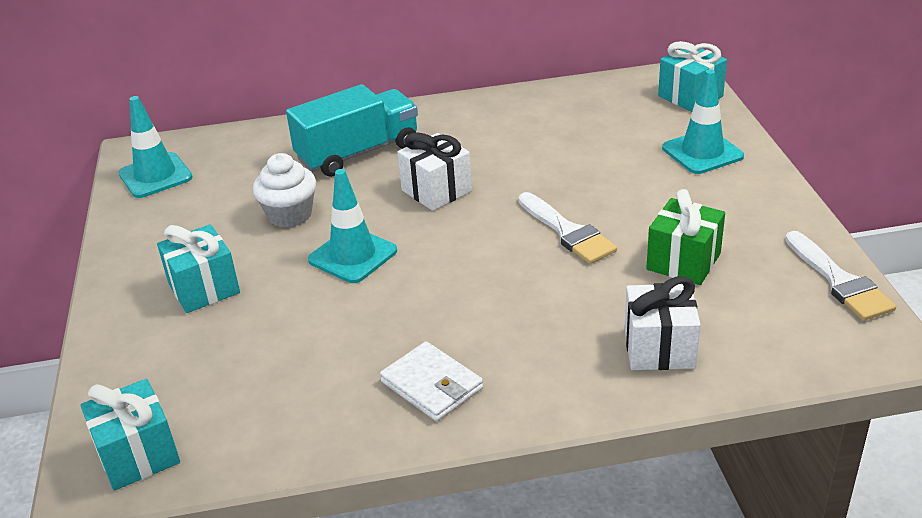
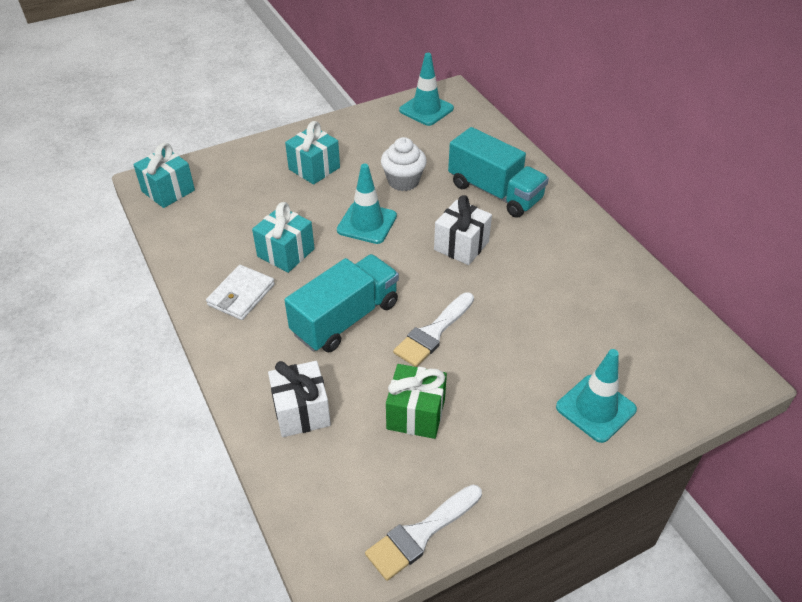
camera: 70 degrees right, 10 degrees up
(518, 294) = (345, 318): none -> turquoise truck
(690, 96) = (699, 387): turquoise gift -> turquoise gift (286, 253)

